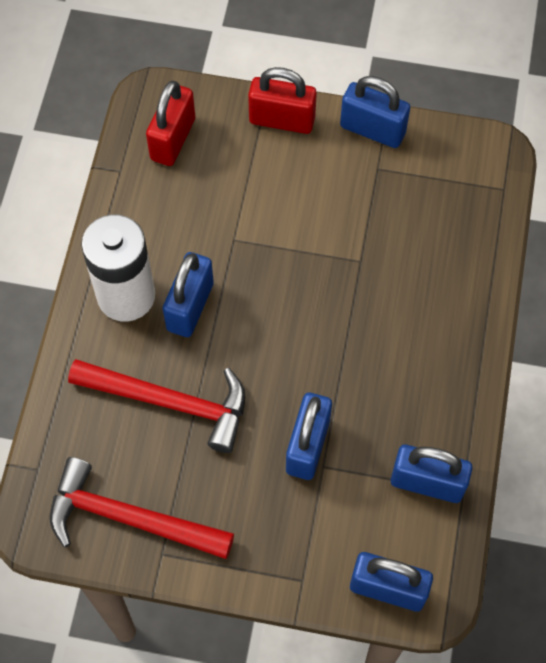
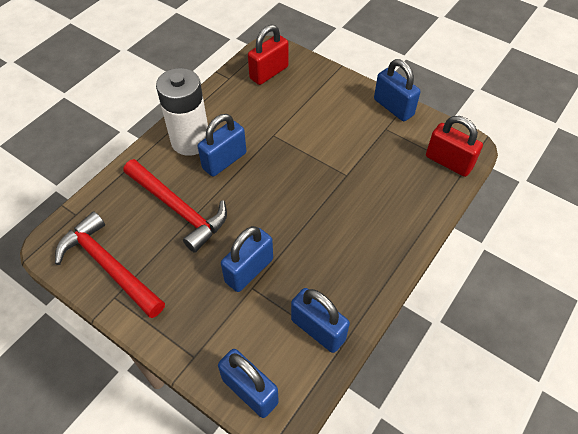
camera: 25 degrees right, 10 degrees down
(282, 120) = (339, 84): red padlock -> red padlock (448, 162)

